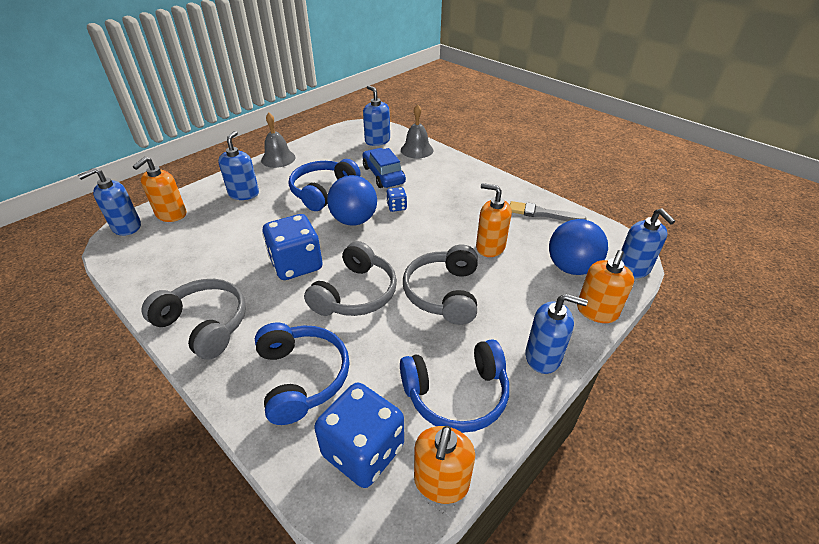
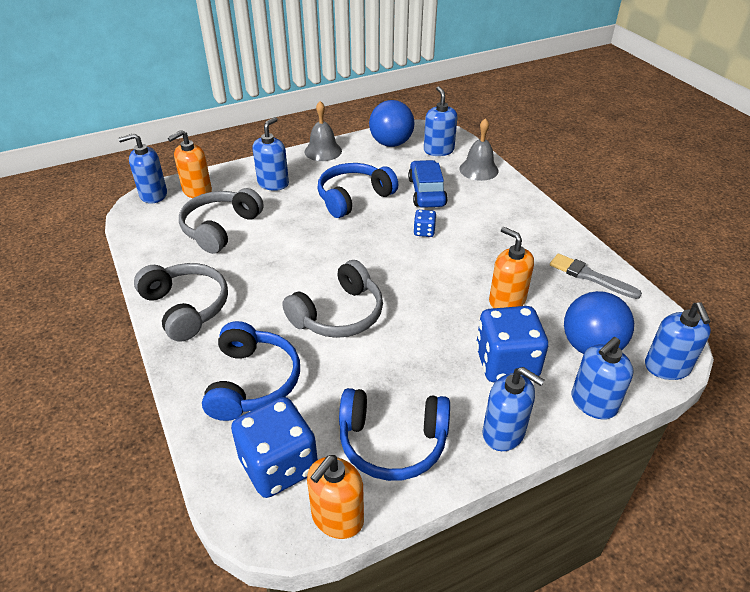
camera: 20 degrees right, 0 degrees up
(296, 264) = (293, 270): blue dice -> blue dice (506, 363)
(354, 220) = (372, 236): blue ball -> blue ball (391, 143)
(443, 293) = (429, 338): grey headphones -> grey headphones (220, 228)
(596, 311) = (593, 403): orange soap dispenser -> blue soap dispenser

